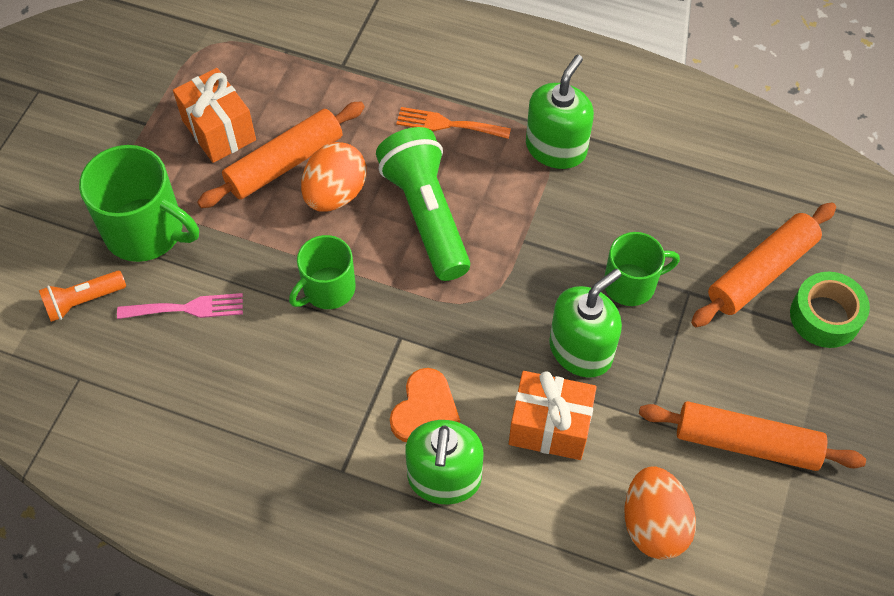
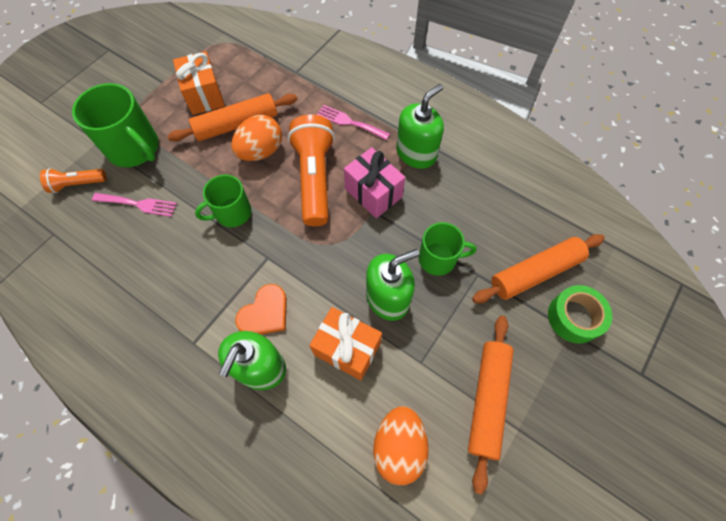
camera: 15 degrees right, 5 degrees up
(426, 215) = (314, 178): green flashlight -> orange flashlight
(447, 124) = (349, 122): orange fork -> pink fork
(515, 216) = (373, 193): none -> pink gift
(746, 442) = (488, 400): orange rolling pin -> orange rolling pin turned 75 degrees clockwise

